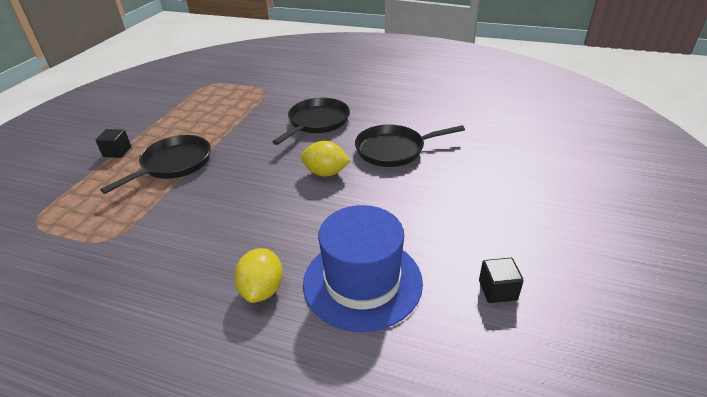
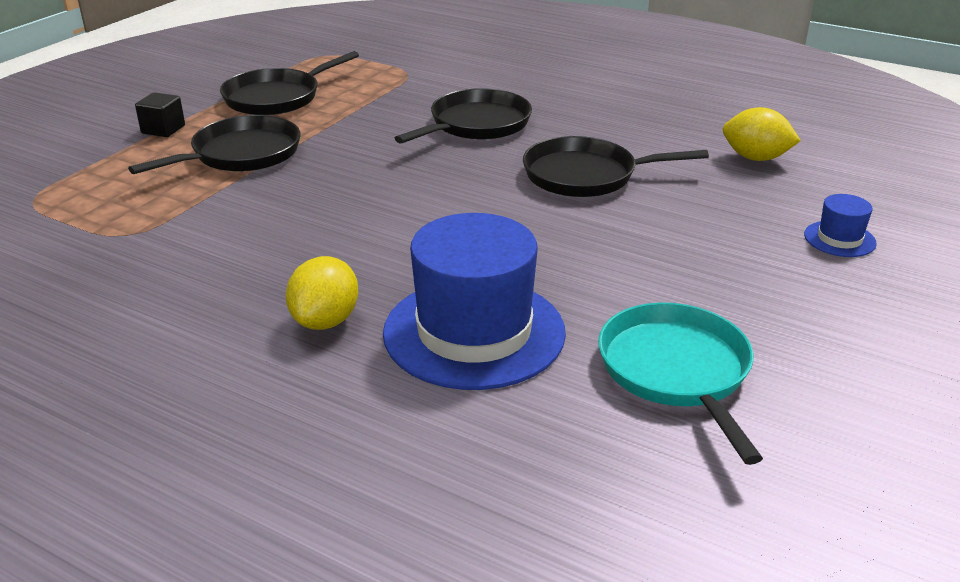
camera: 10 degrees right, 5 degrees down
(187, 118) = (276, 98): none -> black pan
(326, 173) = (467, 193): yellow lemon -> yellow lemon (755, 158)
(497, 290) = (676, 371): black cube -> turquoise pan
(554, 174) = (839, 239): none -> blue hat

